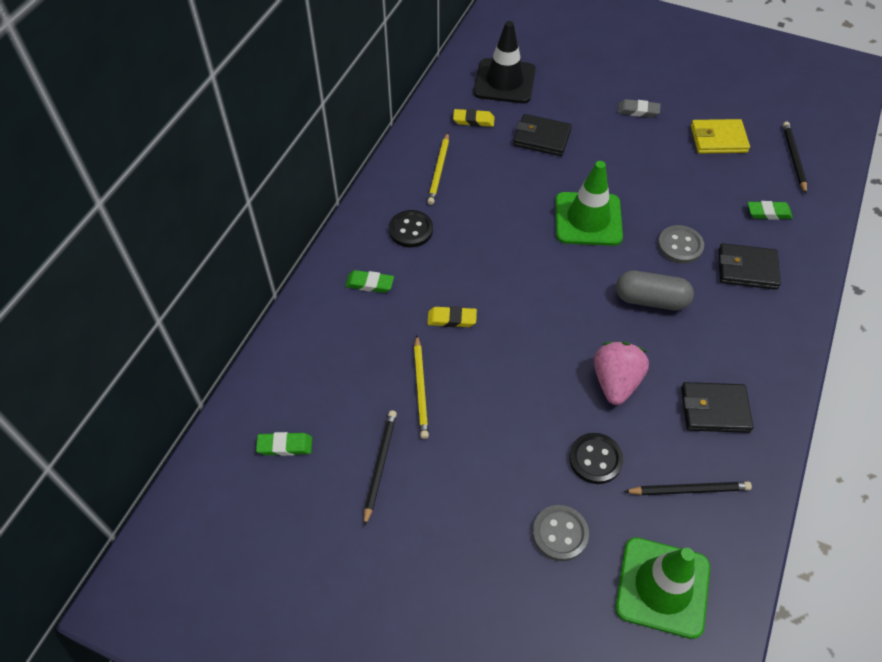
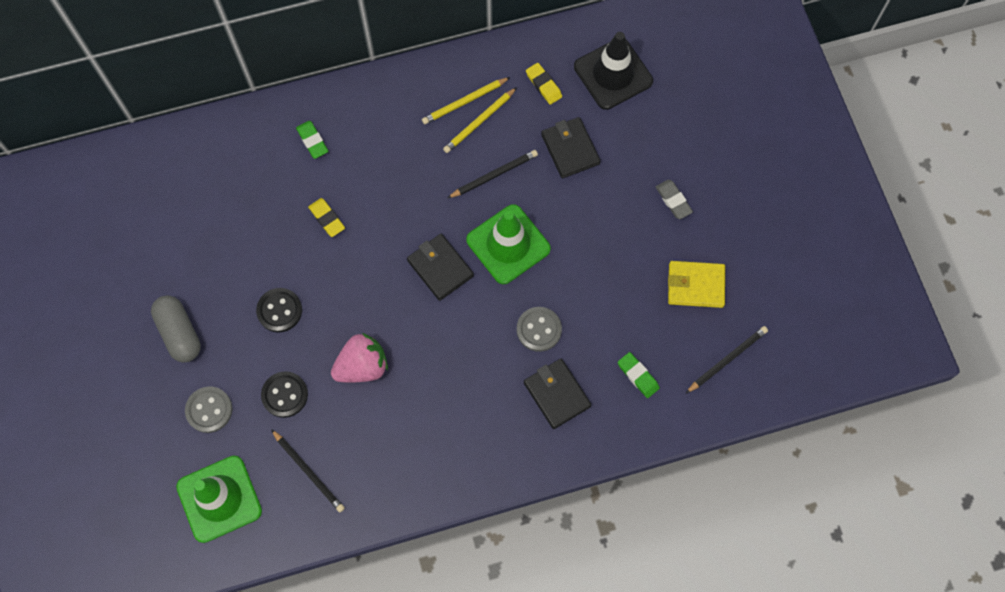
camera: 50 degrees right, 15 degrees up
(285, 446) = (140, 195): green eraser -> none
(380, 465) = (172, 263): black pencil -> black pencil (494, 175)
(411, 230) = (386, 129): black button -> black button (279, 310)
(421, 388) = (251, 243): yellow pencil -> yellow pencil (479, 122)
(651, 300) = (462, 342): grey capsule -> grey capsule (179, 333)
(714, 410) = (393, 449): black wallet -> black wallet (440, 268)
(718, 139) = (695, 285): yellow wallet -> yellow wallet turned 45 degrees counterclockwise

